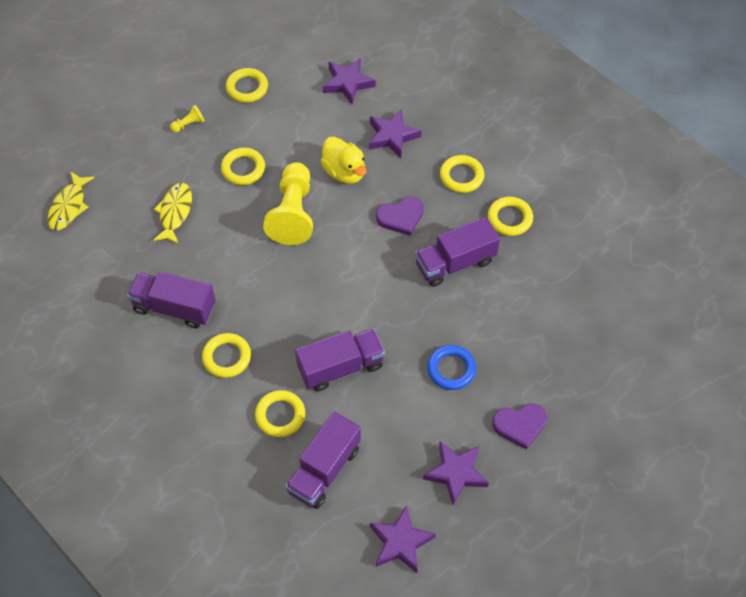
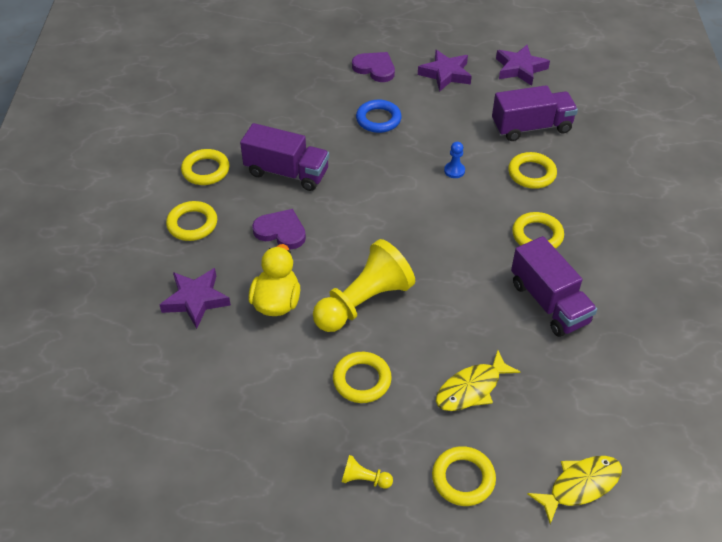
camera: 135 degrees left, 10 degrees down
(247, 88) = (258, 471): yellow ring -> yellow ring (463, 478)
(340, 367) = (454, 171): purple truck -> blue pawn
(348, 83) = (160, 386): purple star -> none

